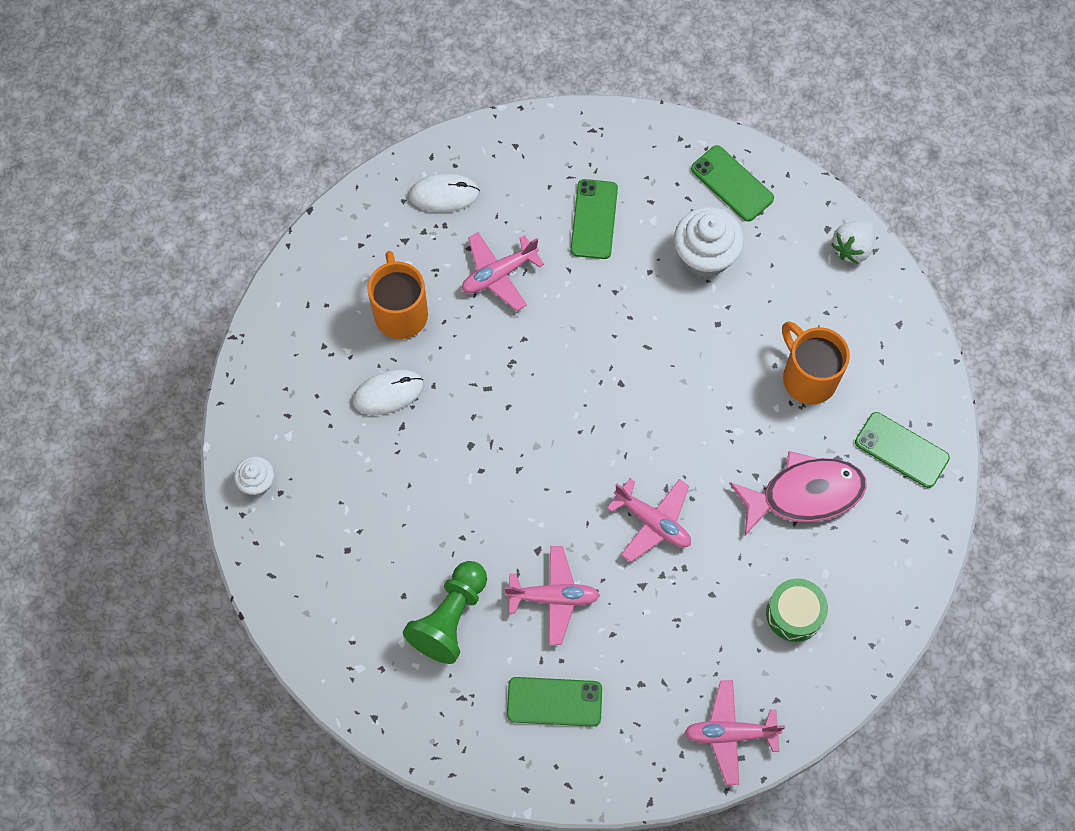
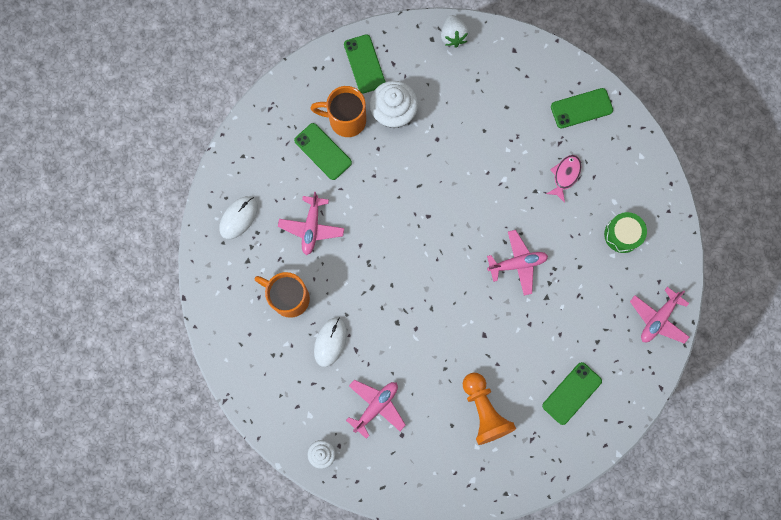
camera: 50 degrees left, 10 degrees up
(450, 618) = (484, 410): green pawn -> orange pawn
(553, 597) = (516, 348): pink plane -> pink plane (376, 406)
(732, 183) = (364, 64): green phone -> green phone turned 75 degrees clockwise
(804, 494) = (565, 176): pink fish -> pink fish, size x0.56
(808, 377) = (504, 120): orange mug -> orange mug (346, 120)

